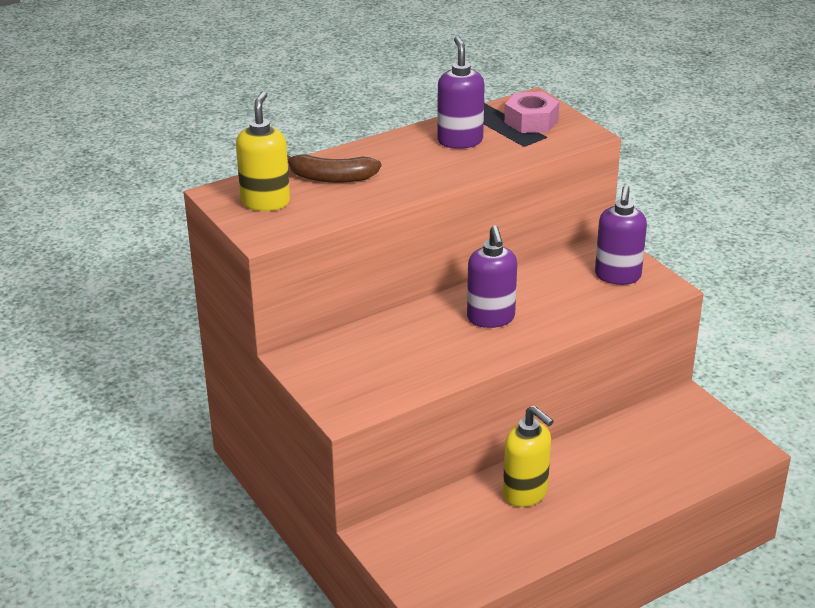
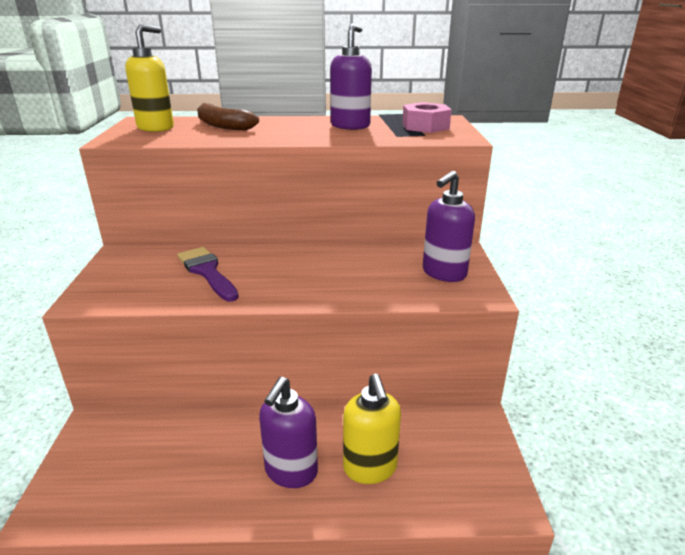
camera: 30 degrees right, 5 degrees down
(413, 347) = (207, 272): none -> purple brush
(491, 318) = (294, 271): purple soap dispenser -> purple soap dispenser (291, 472)
(525, 494) = (243, 445): yellow soap dispenser -> yellow soap dispenser (370, 468)

